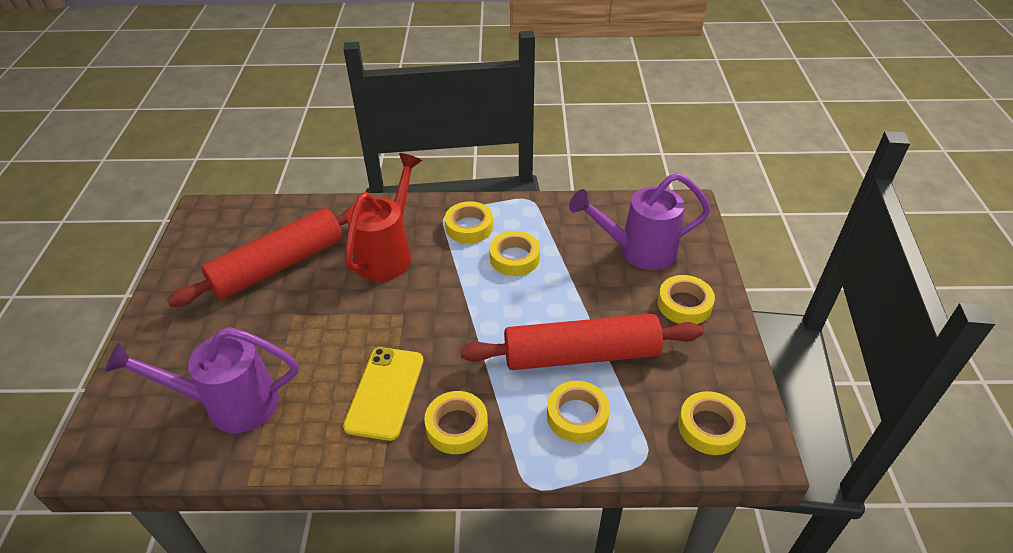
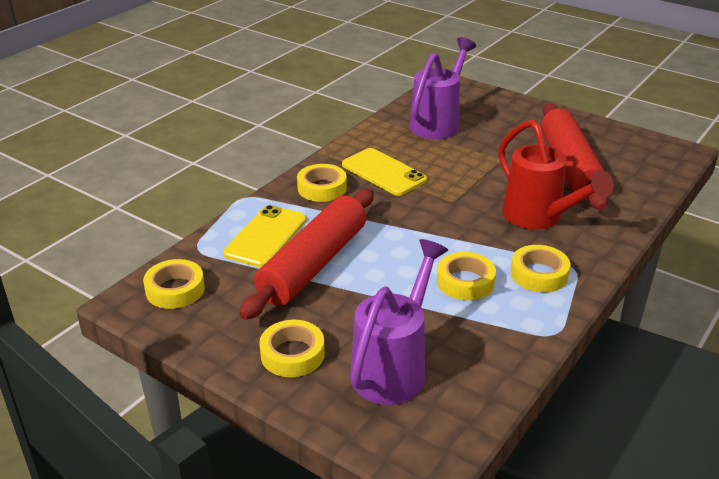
camera: 125 degrees right, 10 degrees down
(577, 416) = (266, 236): yellow tape -> yellow phone

